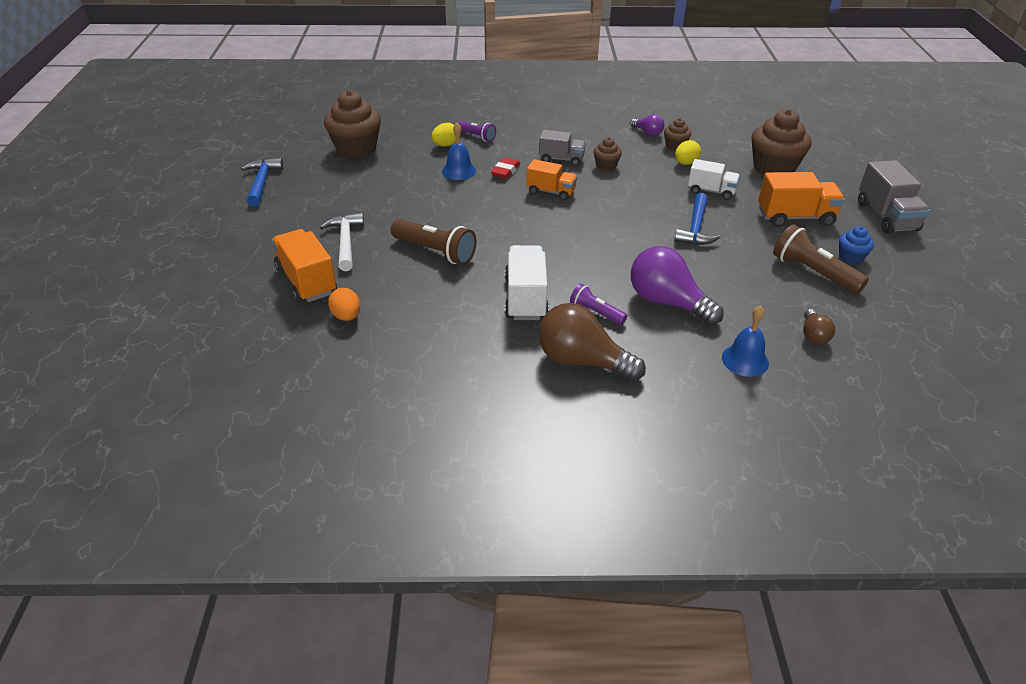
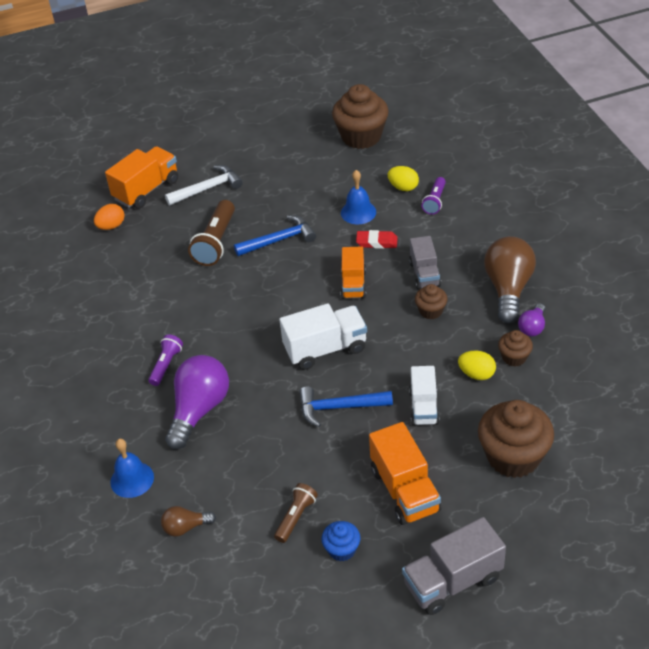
camera: 75 degrees right, 5 degrees up
(262, 182) = (274, 110): blue hammer -> blue hammer (279, 240)
(525, 298) = (170, 316): white truck -> white truck (325, 349)
(582, 361) = (98, 372): brown light bulb -> brown light bulb (508, 289)
(813, 273) = (296, 517): brown flashlight -> brown flashlight, size x0.60

